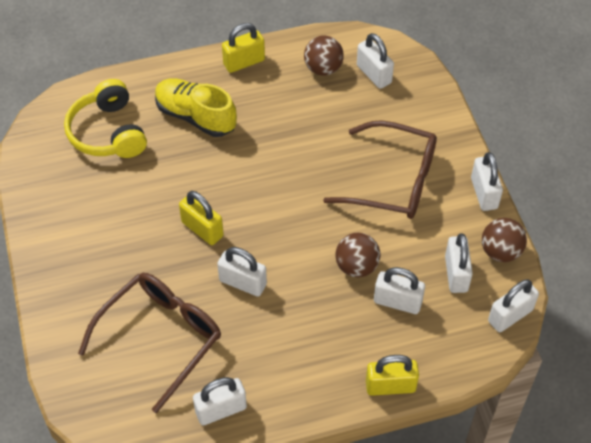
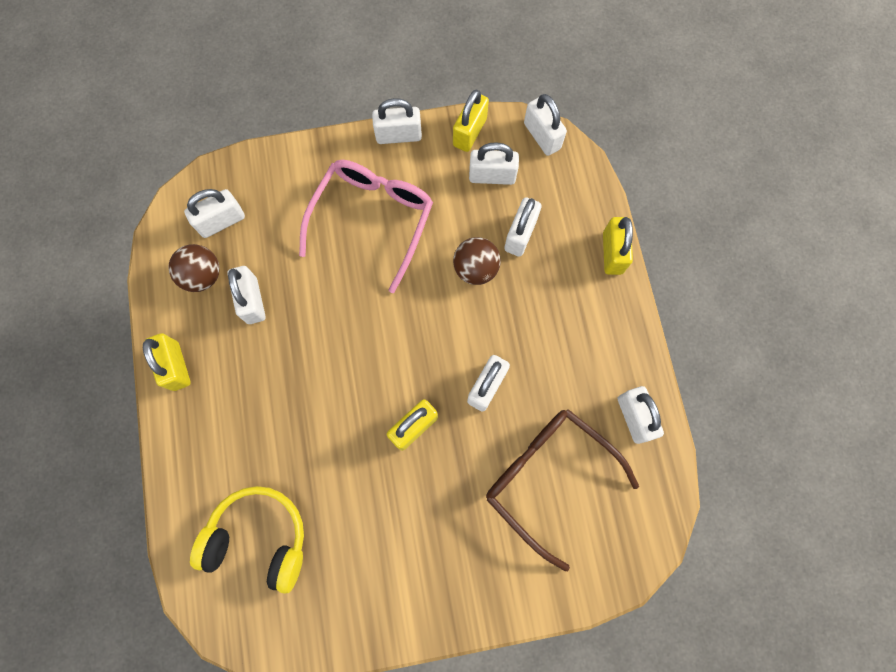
camera: 85 degrees left, 20 degrees up
(108, 132) = (259, 538): yellow headphones -> yellow headphones turned 150 degrees counterclockwise
(195, 116) = (251, 428): yellow shoe -> none
(305, 104) = (252, 301): none -> white padlock
(393, 181) = (372, 219): brown glasses -> pink glasses
(500, 251) = (469, 132): brown ball -> yellow padlock

